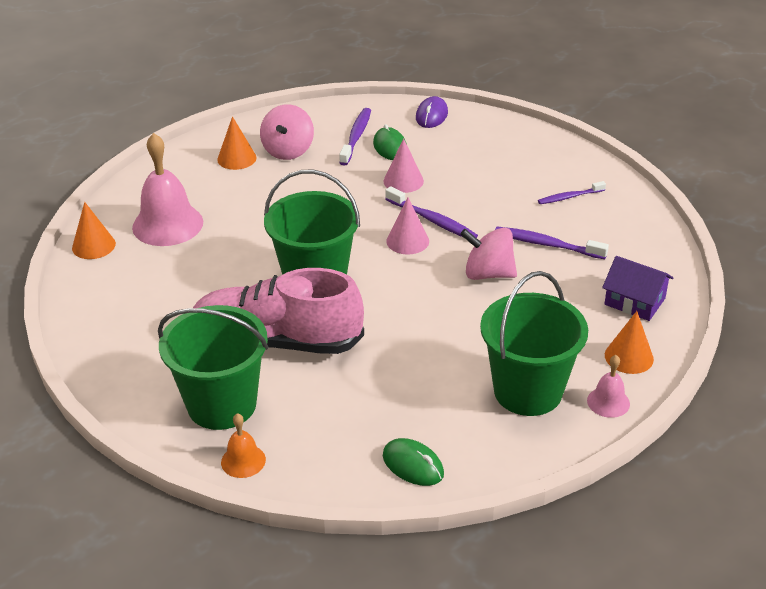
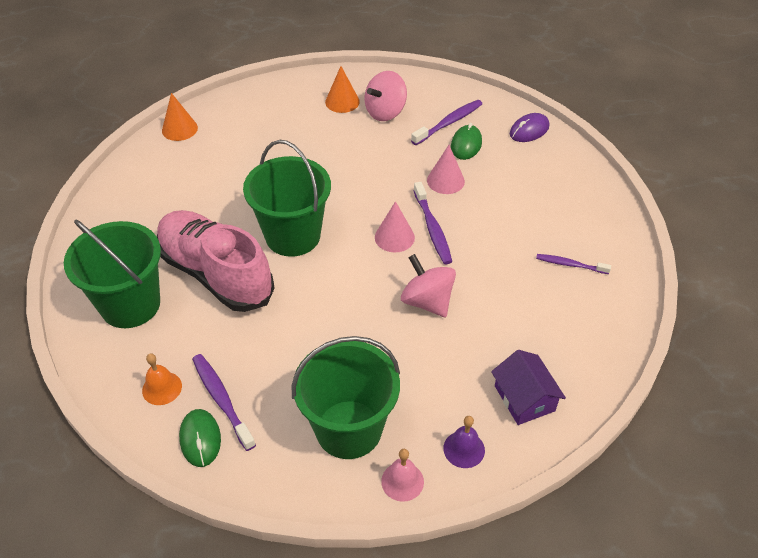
camera: 35 degrees right, 10 degrees up
(167, 224) = (242, 135): pink bell -> none
(243, 461) = (98, 359): orange bell -> orange bell (162, 388)
(547, 244) = (503, 300): purple toothbrush -> purple toothbrush (222, 400)
(629, 357) = (464, 449): orange cone -> purple bell

